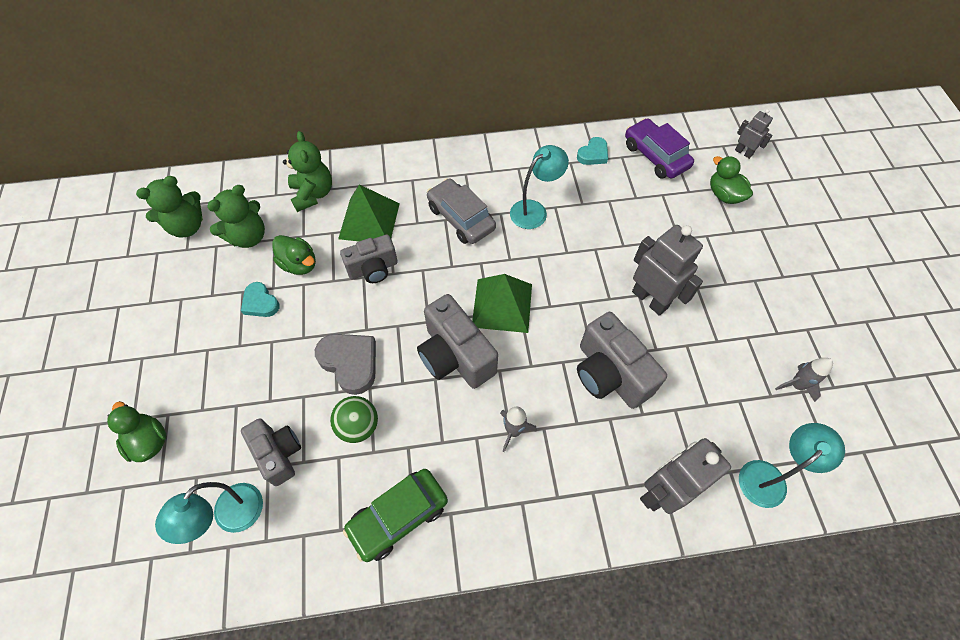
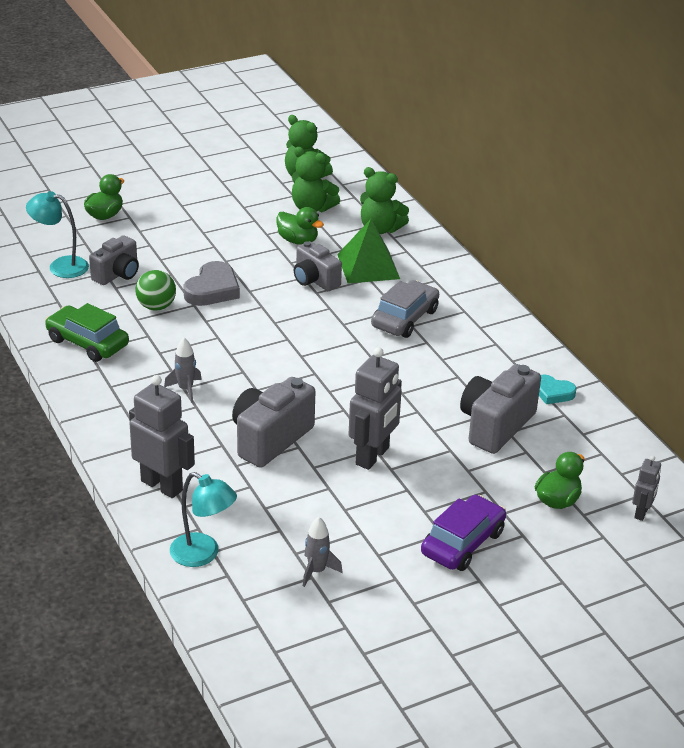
camera: 70 degrees right, 25 degrees down
(260, 302) = (248, 231): turquoise heart -> none
(299, 264) = (298, 241): green duck -> green duck turned 75 degrees counterclockwise
(313, 194) = (380, 229): green teddy bear -> green teddy bear turned 60 degrees clockwise
(455, 356) = (246, 344): grey camera -> grey camera (495, 425)
(502, 305) = (314, 361): green pyramid -> none
(534, 210) = (444, 363): turquoise lamp -> none
(655, 156) = (583, 440): purple car -> purple car (462, 543)

